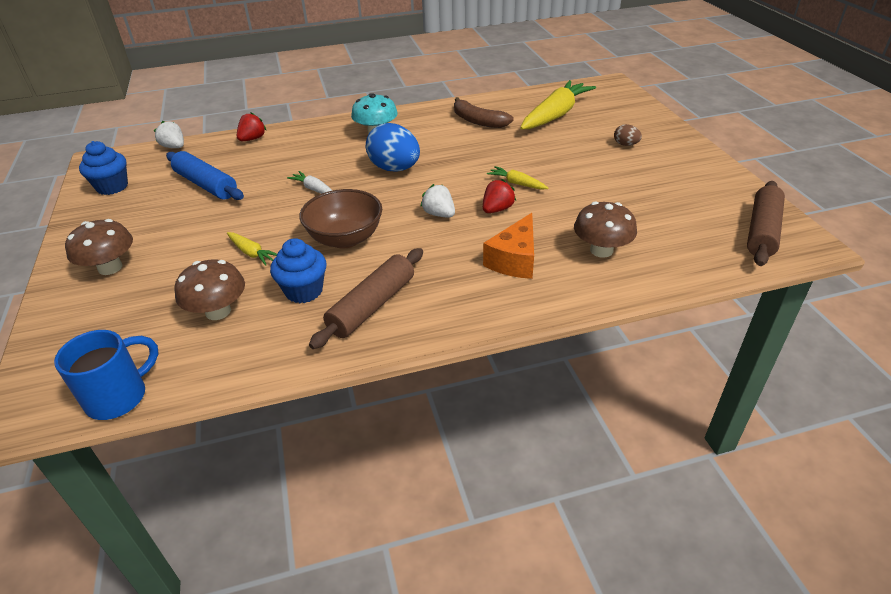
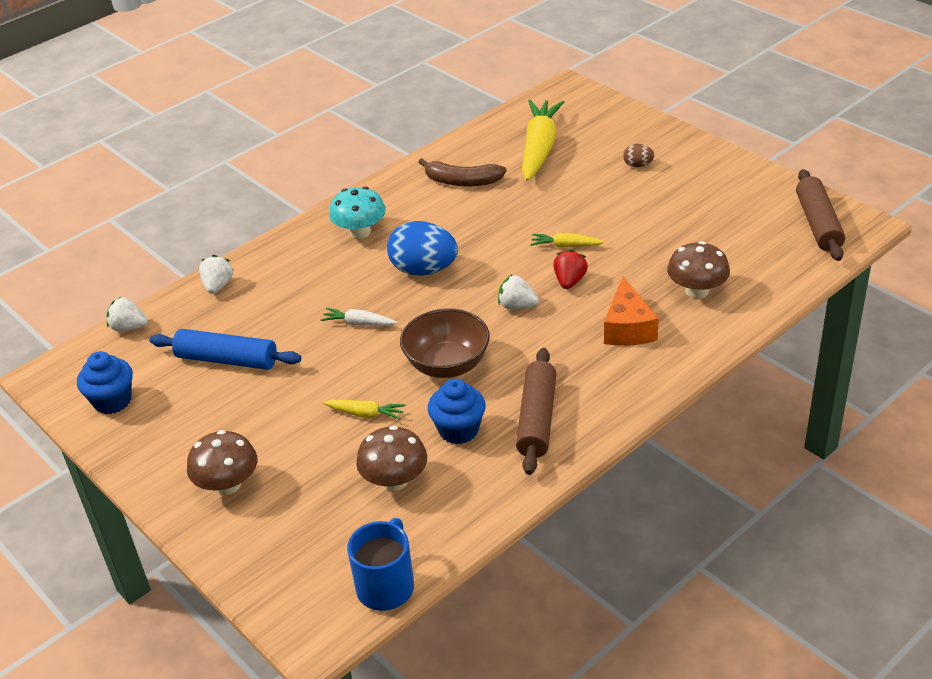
camera: 25 degrees left, 0 degrees up
(252, 139) = (218, 286): red strawberry -> white strawberry

